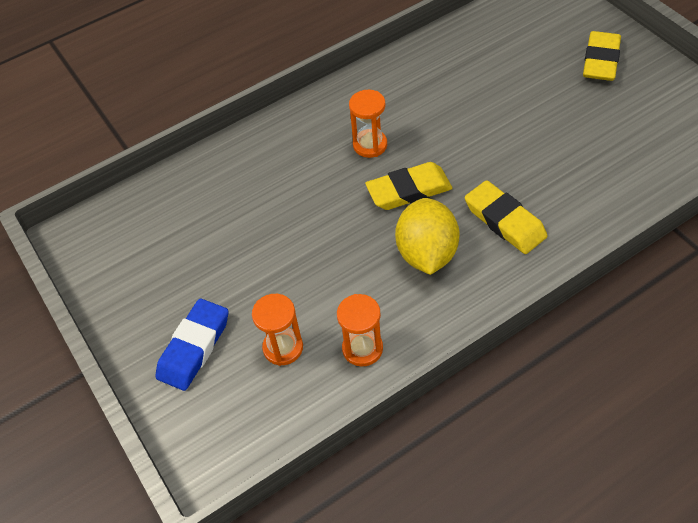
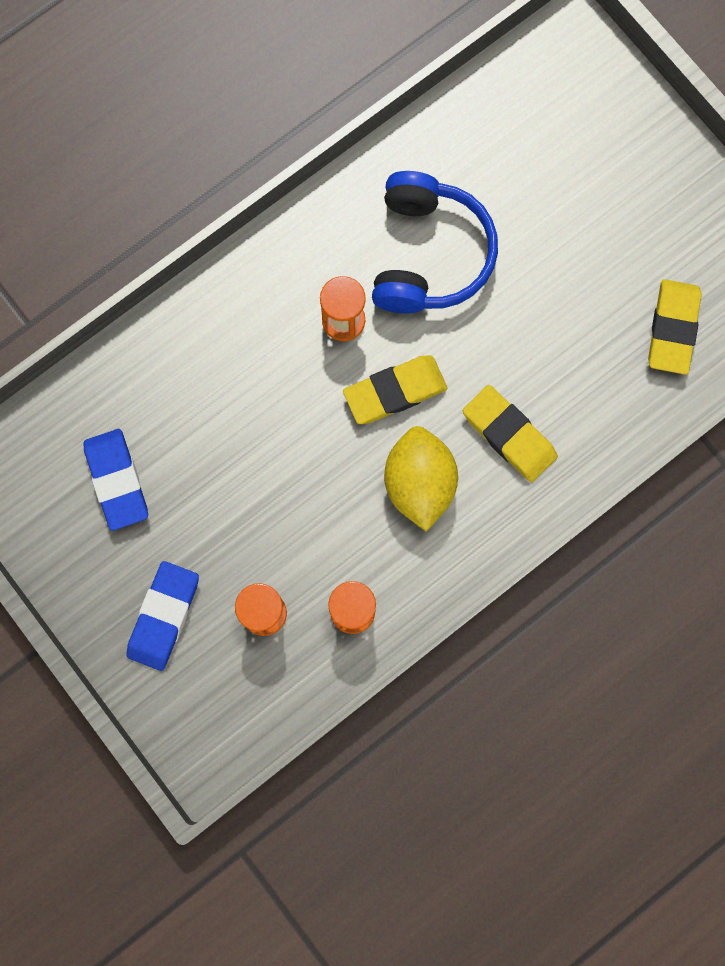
camera: 10 degrees left, 25 degrees up
(173, 246) = (117, 480): none -> blue eraser
(440, 106) = (429, 254): none -> blue headphones
(601, 61) = (635, 176): yellow eraser -> yellow eraser (672, 329)

